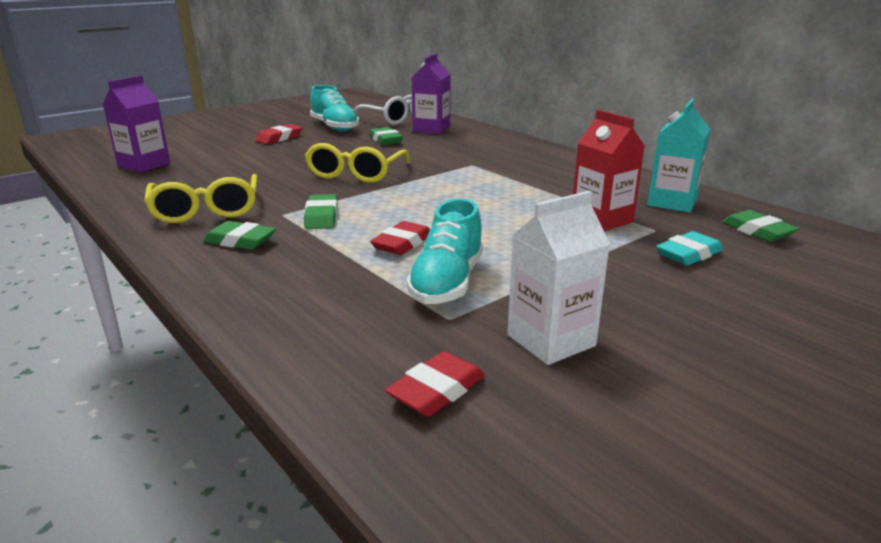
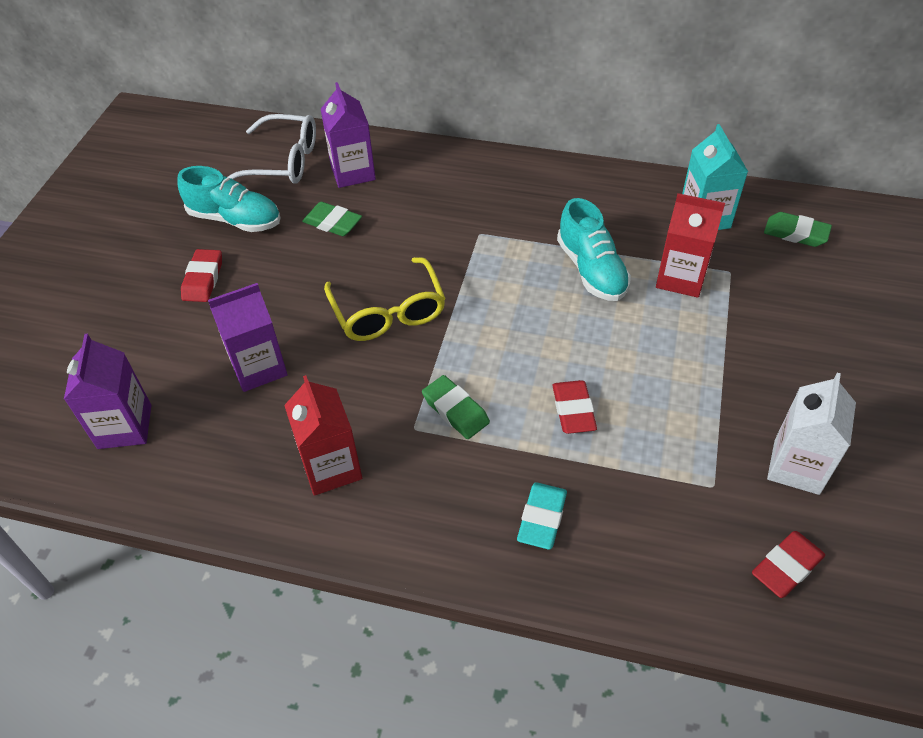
camera: 35 degrees left, 25 degrees up
(206, 210) = (331, 467): yellow glasses -> red carton
(240, 241) = (435, 494): green eraser -> none
(245, 169) = (258, 367): none -> purple carton
(436, 390) = (786, 567): red eraser -> red eraser turned 45 degrees clockwise
(447, 283) = (665, 443): turquoise shoe -> turquoise shoe (591, 270)
(688, 254) = (781, 297): turquoise eraser -> turquoise eraser (542, 518)

